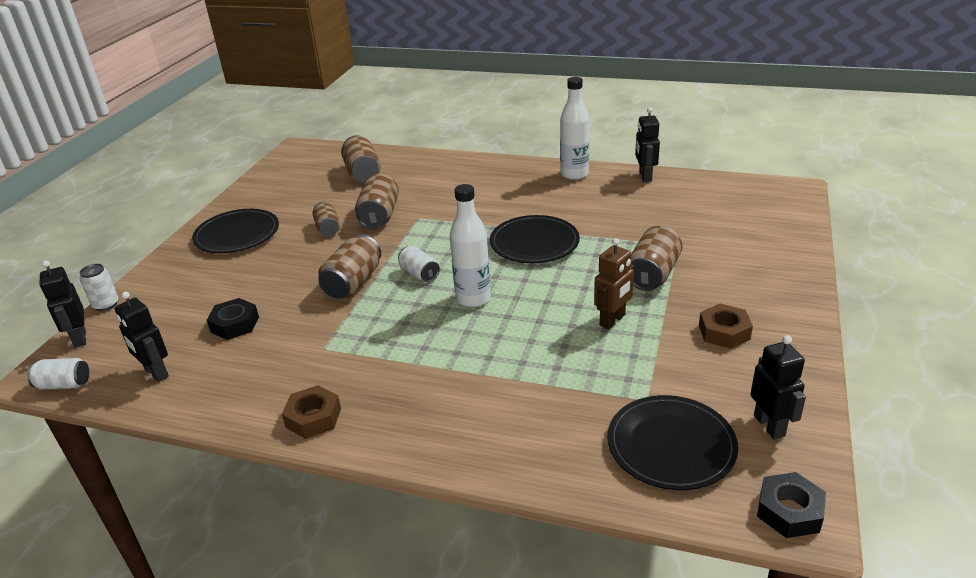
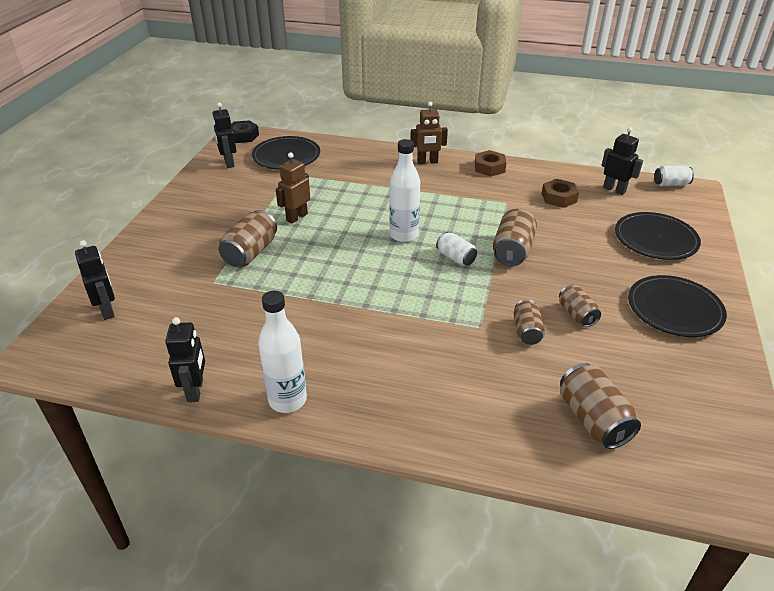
camera: 175 degrees right, 5 degrees up
(79, 338) = (702, 211): black robot -> black robot (107, 310)
(106, 305) = (717, 236): white can -> none
(235, 324) = (588, 219): black nut -> none
(379, 216) = (527, 331): brown can -> brown can, size x0.63
(414, 431) = (427, 162): none -> brown robot
(534, 243) = (350, 288): black plate -> black plate (655, 239)
(724, 332) = (221, 208): brown nut -> brown nut (559, 198)

